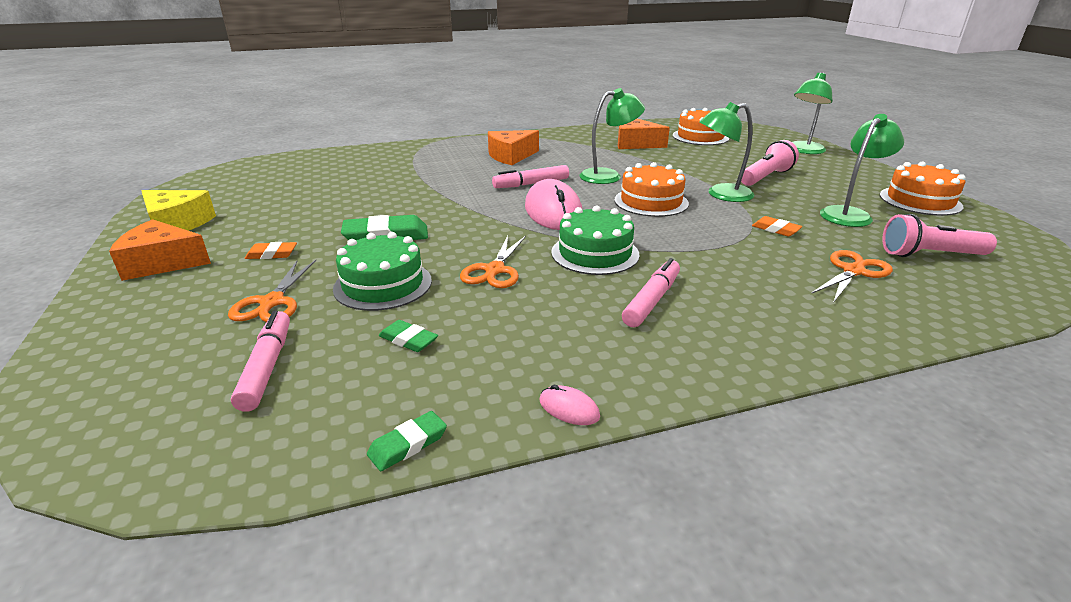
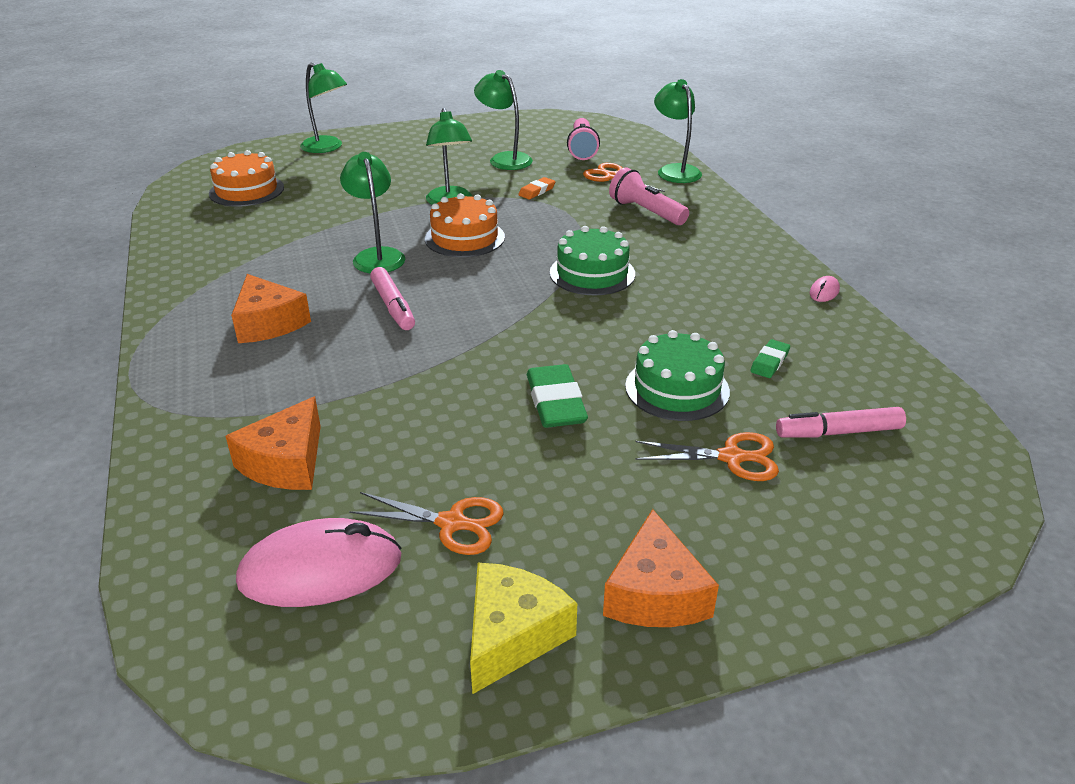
camera: 90 degrees left, 5 degrees up
(272, 254) = (616, 489): orange eraser -> none
(408, 444) = (889, 349): green eraser -> none
(494, 270) = (634, 325): orange scissors -> orange scissors (451, 523)
(553, 211) = (487, 292): pink mouse -> pink mouse (320, 569)
(636, 144) = (255, 231): orange cheese -> orange cheese (286, 462)
(651, 301) = (675, 254): pink marker -> none
(765, 177) = (405, 176): pink flashlight -> pink flashlight (646, 212)
(920, 201) = (477, 130): orange cake -> none
(923, 317) = (675, 170): none -> green lamp

